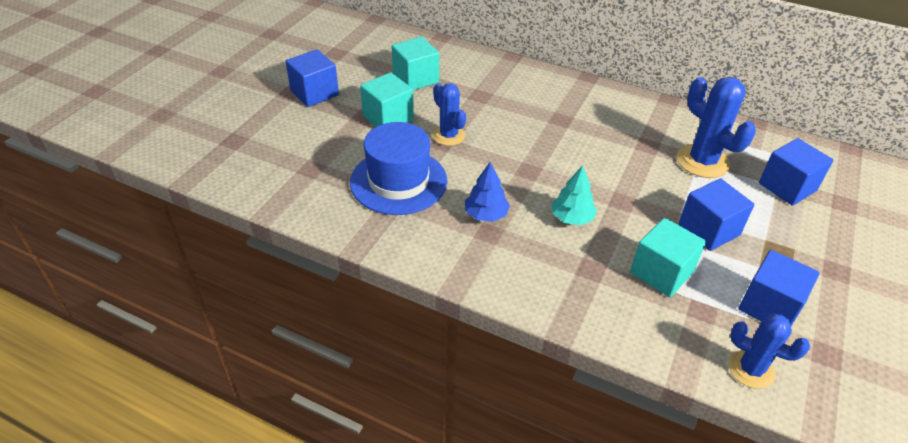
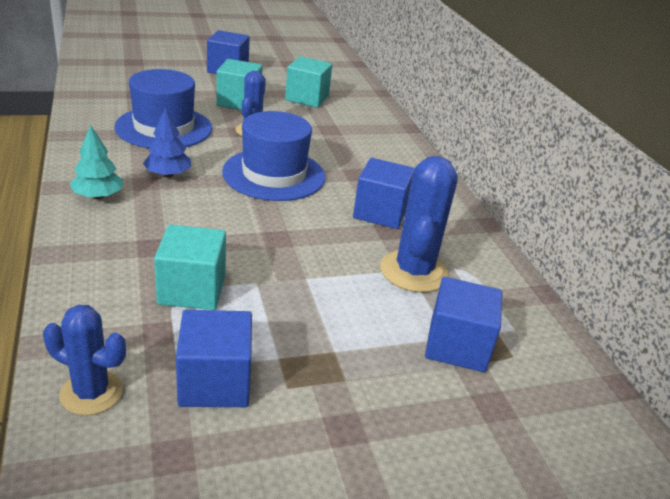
camera: 45 degrees right, 10 degrees down
(530, 159) = (274, 174): none -> blue hat
(572, 218) = (216, 217): turquoise tree -> turquoise tree (98, 196)
(708, 230) = (299, 304): blue cube -> blue cube (380, 212)
(751, 369) = (91, 393): blue cactus -> blue cactus turned 60 degrees counterclockwise

